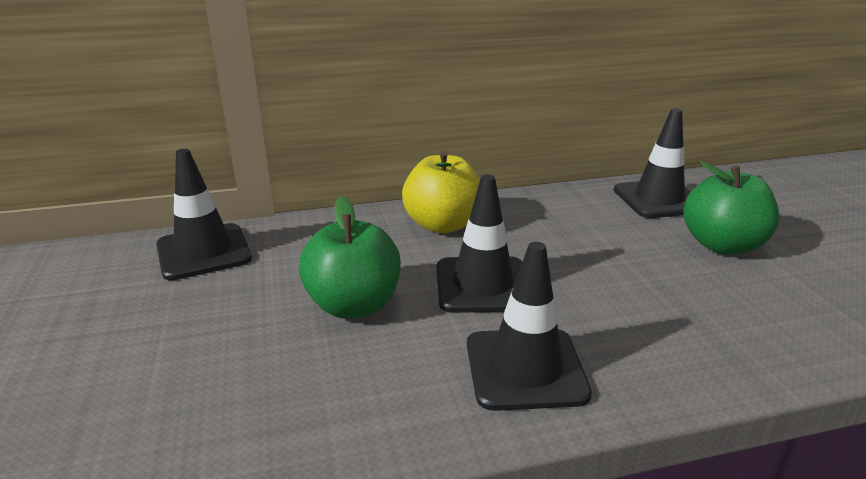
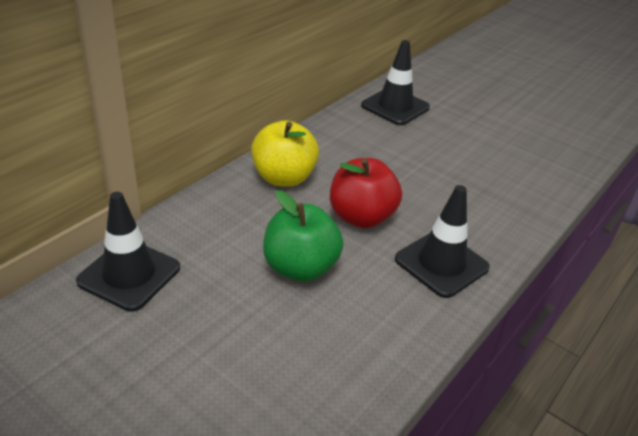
camera: 40 degrees left, 10 degrees up
(482, 285) = (361, 217): black traffic cone -> red apple
(722, 245) = (459, 133): green apple -> none

